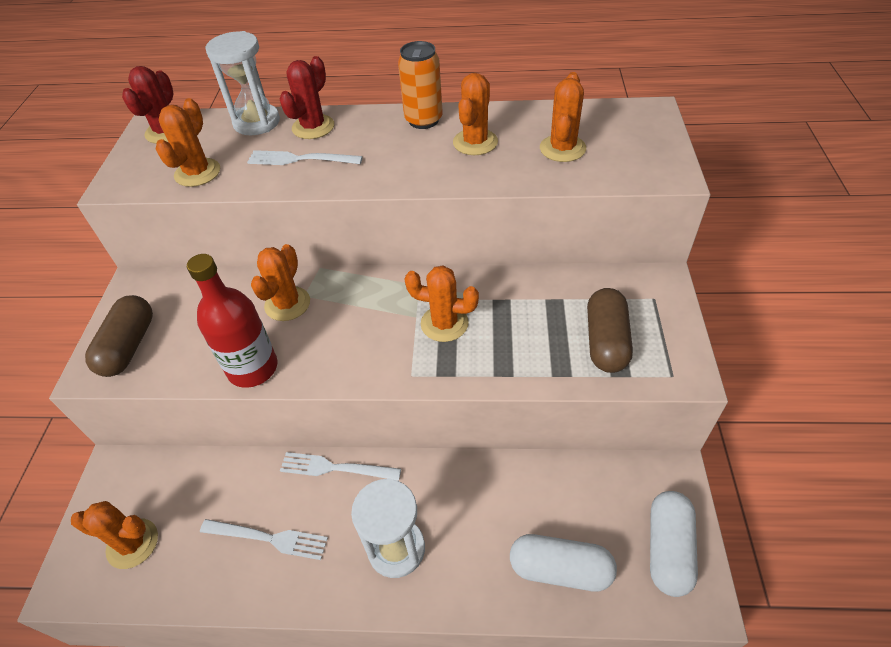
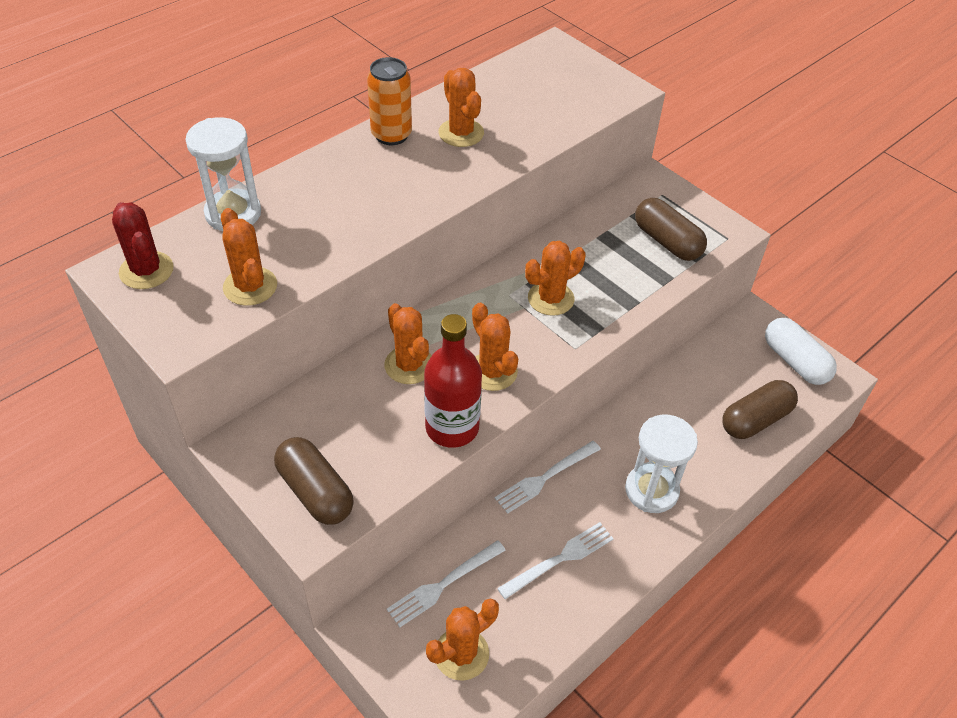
camera: 50 degrees left, 0 degrees up
(300, 159) = (332, 223): white fork -> white fork (443, 584)
(313, 127) = (298, 190): red cactus -> none
(560, 569) = (755, 420): white capsule -> brown capsule
(562, 148) = (532, 106): orange cactus -> orange cactus (492, 372)

